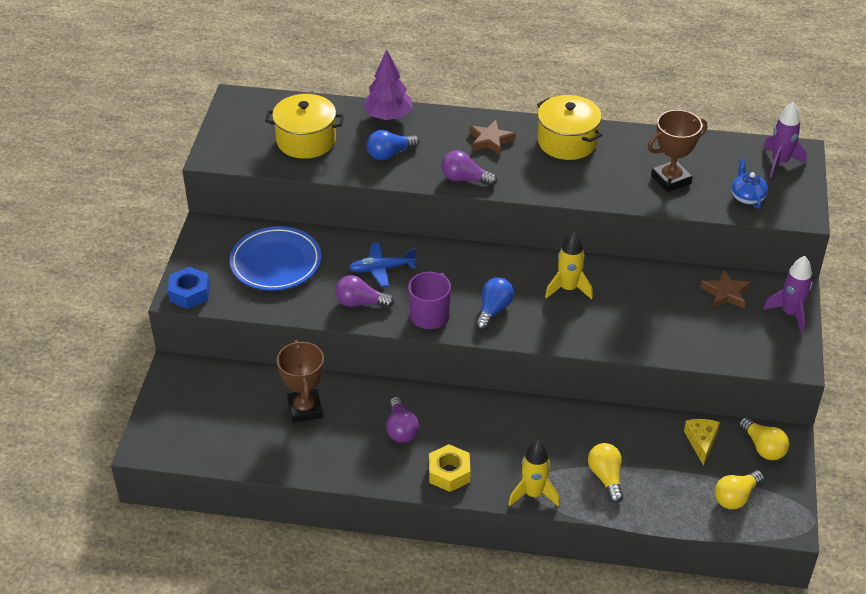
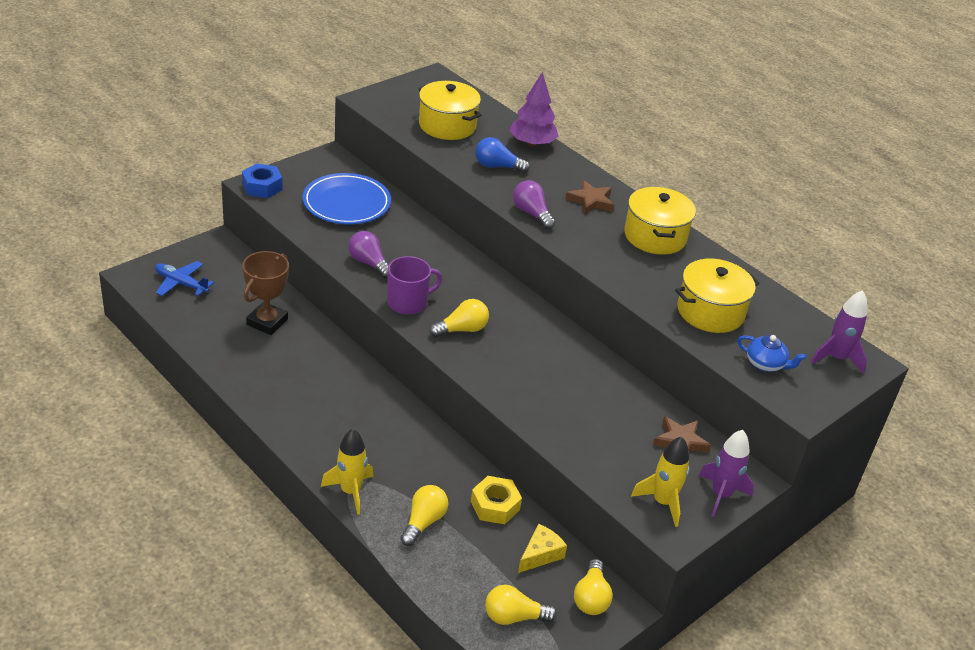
camera: 35 degrees right, 5 degrees down
(381, 269) = (416, 252): blue plane -> blue plane (181, 283)
(401, 429) = (315, 380): purple light bulb -> none
(449, 473) = (308, 432): yellow nut -> yellow nut (495, 505)
(493, 310) = (462, 329): blue light bulb -> yellow light bulb
(568, 289) = (544, 353): yellow rocket -> yellow rocket (662, 502)
(671, 179) = (710, 312): brown trophy -> yellow pot
(747, 197) = (765, 364): blue teapot -> blue teapot turned 90 degrees clockwise

